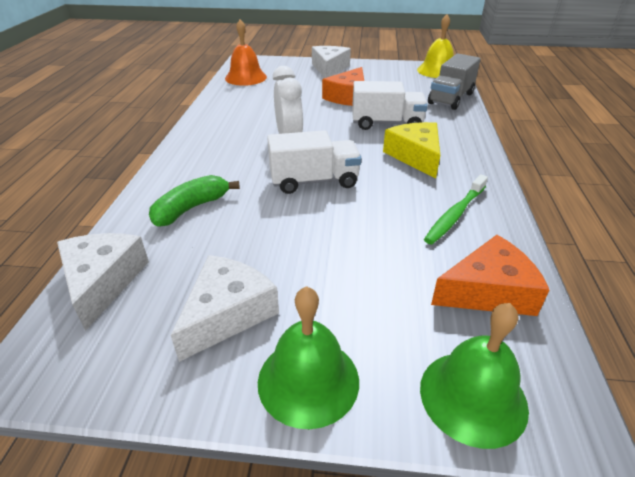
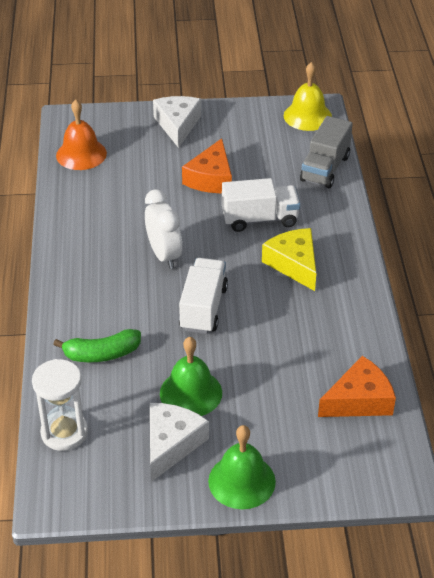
camera: 10 degrees left, 5 degrees up
(103, 282) = (64, 432): white cheese -> white hourglass
(191, 208) = (102, 354): green banana -> green banana turned 135 degrees counterclockwise
(314, 181) = (203, 308): white truck -> white truck turned 60 degrees counterclockwise
(455, 214) = (333, 331): green toothbrush -> none
(473, 397) = (347, 475): green bell -> green bell (191, 393)

